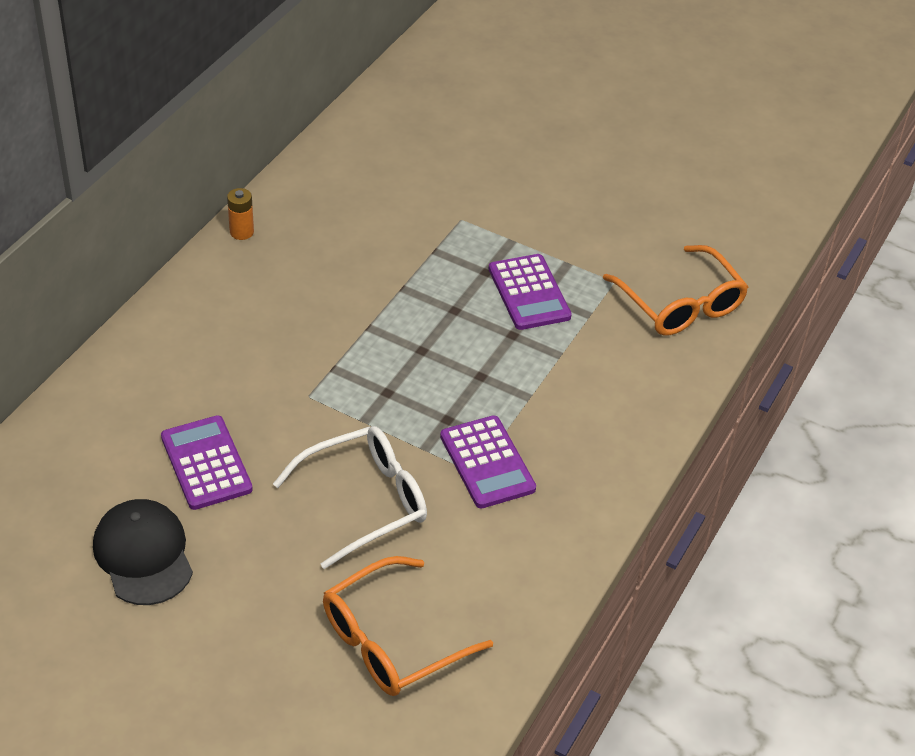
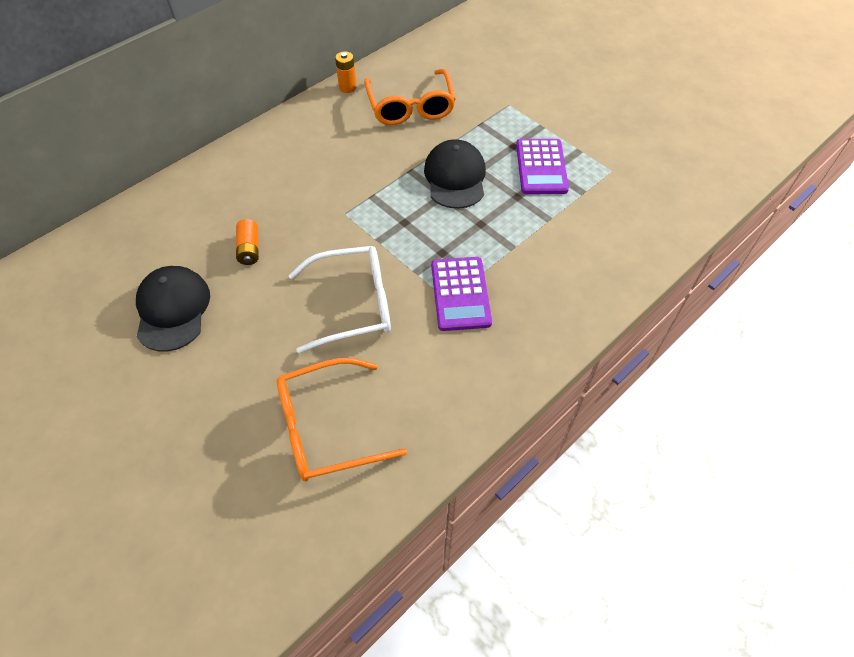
camera: 20 degrees right, 10 degrees up
(206, 463) = (249, 249): purple calculator -> orange battery
(428, 325) = (455, 177): none -> black cap
(680, 304) = (660, 197): orange glasses -> orange glasses (410, 107)

